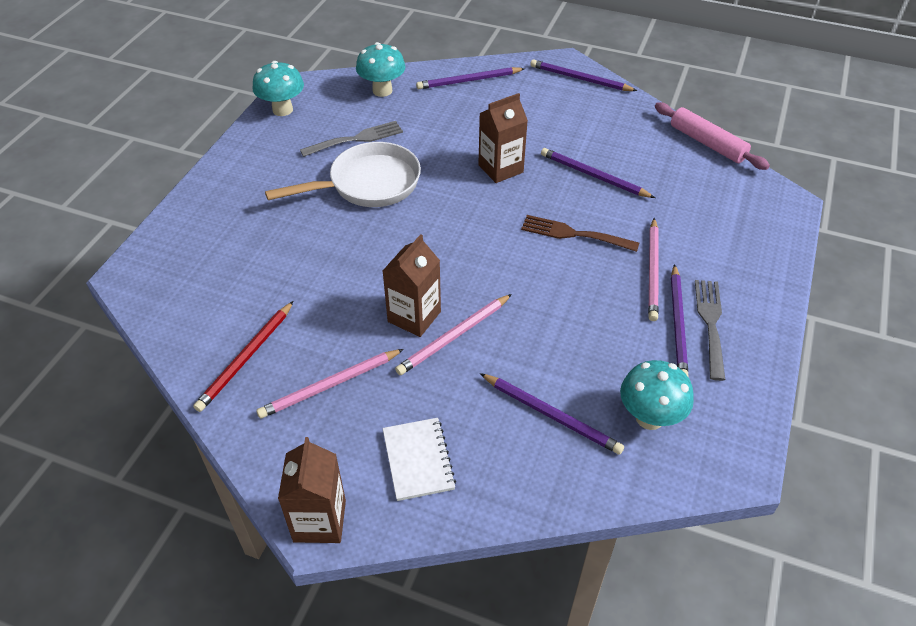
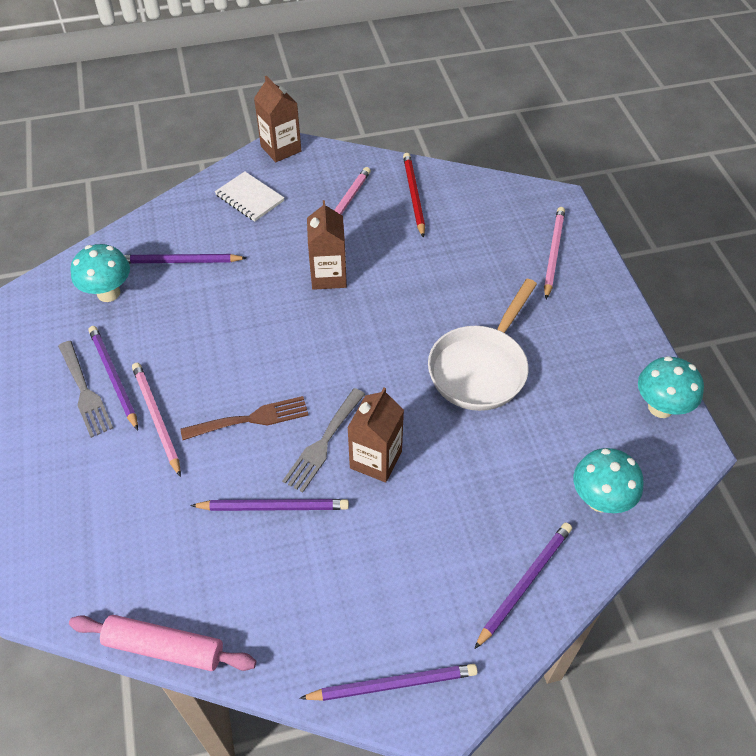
camera: 145 degrees right, 5 degrees up
(356, 139) = (548, 413): grey fork -> grey fork (323, 443)
(454, 336) = (287, 277): pink pencil -> pink pencil (553, 253)

